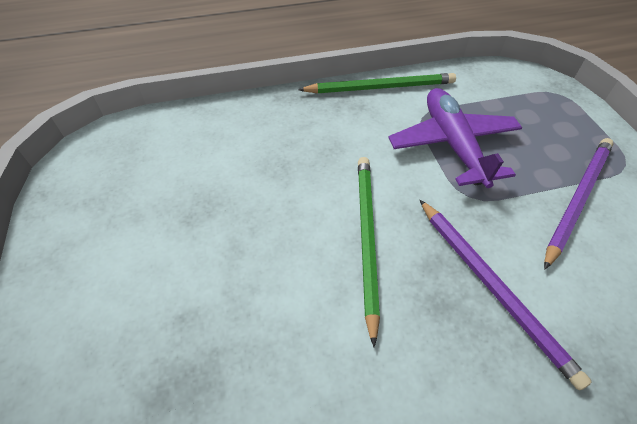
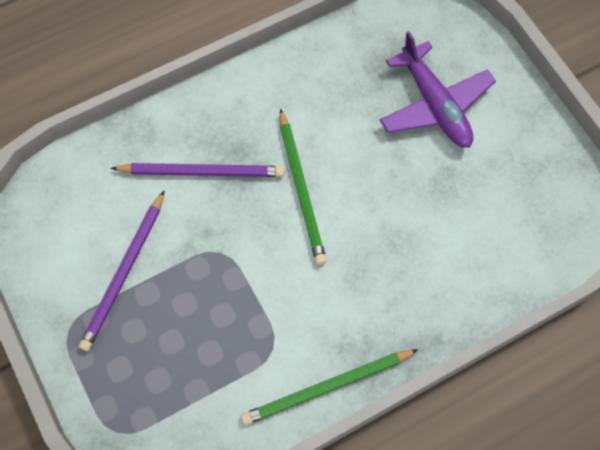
camera: 165 degrees right, 15 degrees up
(453, 144) = (237, 313): purple plane -> purple plane (435, 105)
(492, 287) = (202, 172): purple pencil -> purple pencil turned 135 degrees clockwise

